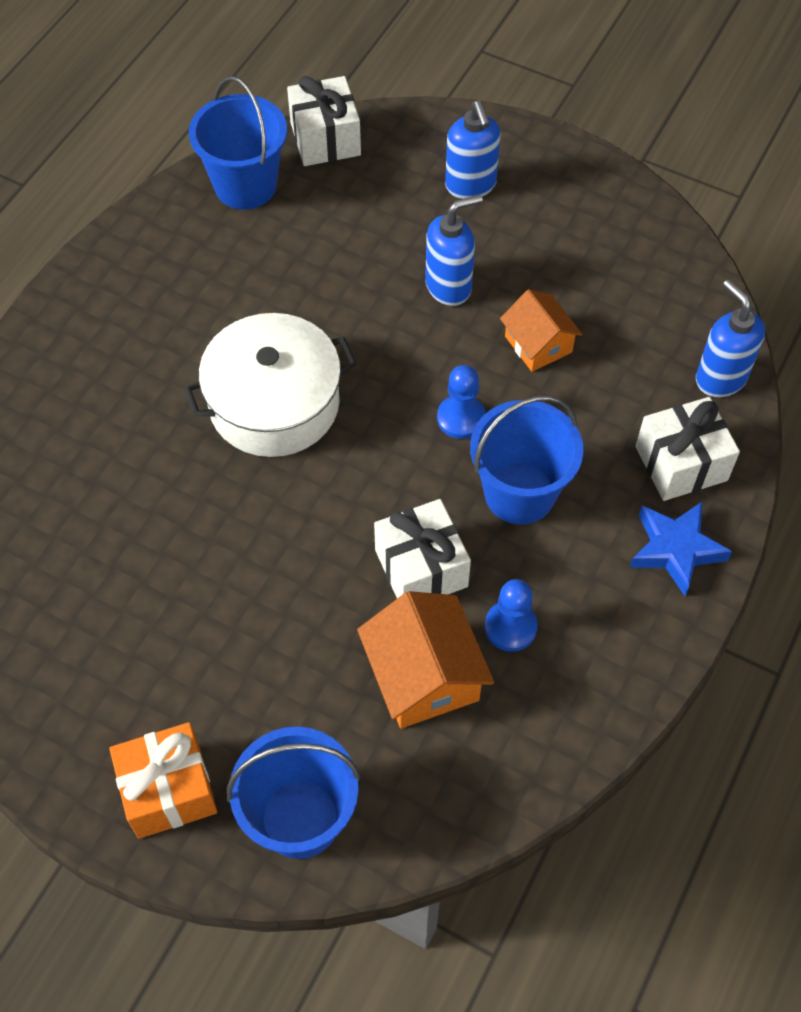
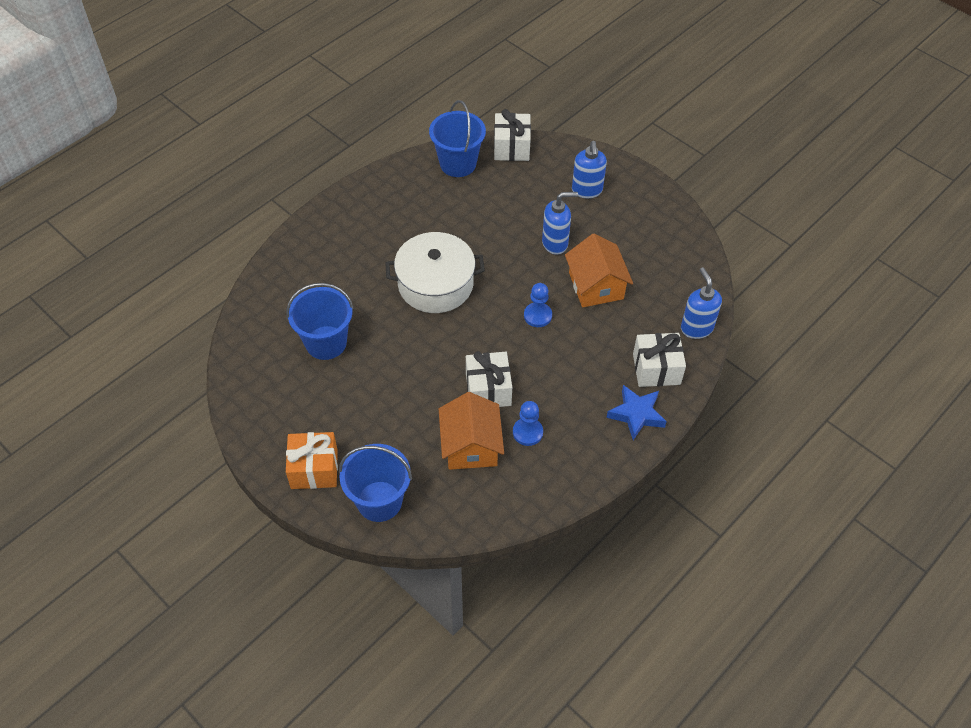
camera: 15 degrees right, 5 degrees down
(519, 493) = (557, 363): blue bucket -> blue bucket (326, 342)
(538, 344) = (596, 286): orange house -> orange house, size x1.52

